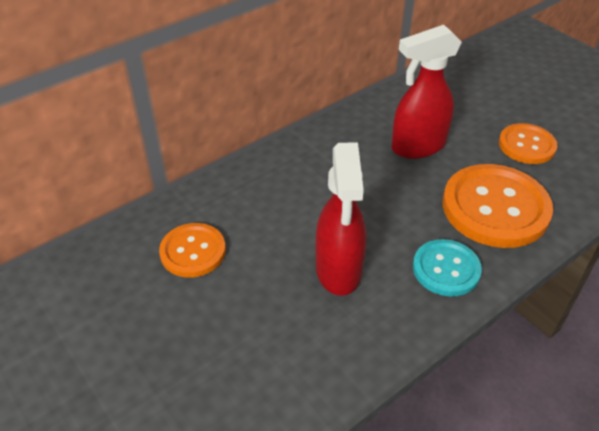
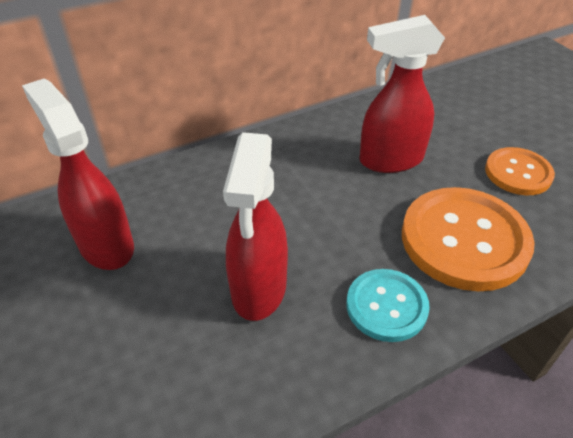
camera: 10 degrees right, 0 degrees up
(193, 251) = (105, 245): orange button -> red spray bottle

